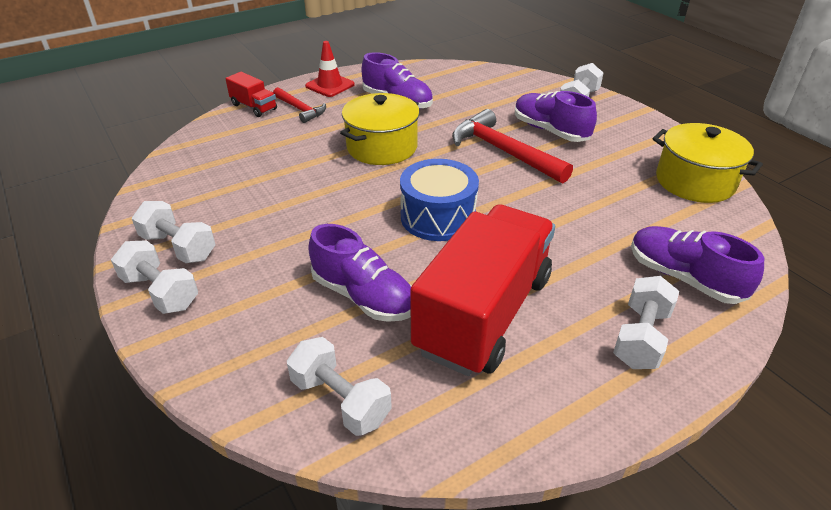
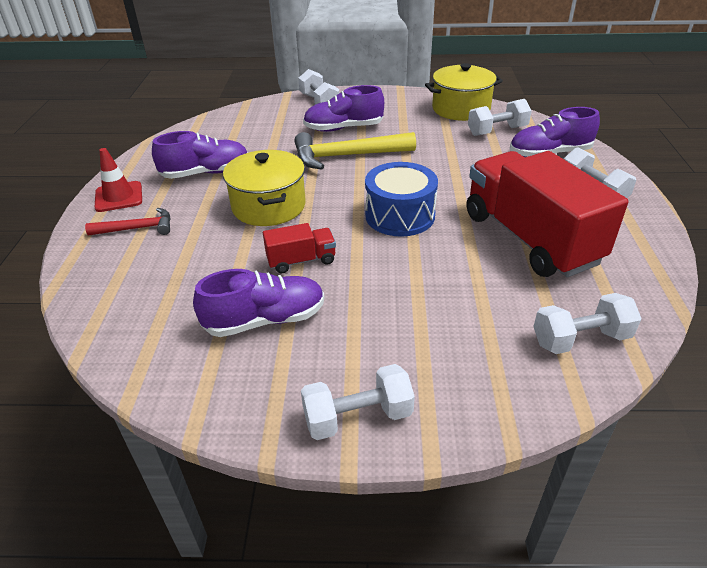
camera: 55 degrees left, 0 degrees up
(179, 247) = (292, 384): white dumbbell -> white dumbbell (497, 131)
(254, 107) = (86, 256): red truck -> red truck (301, 260)
(363, 296) = (467, 287): purple shoe -> purple shoe (265, 320)
(503, 151) = (346, 156): red hammer -> yellow hammer

